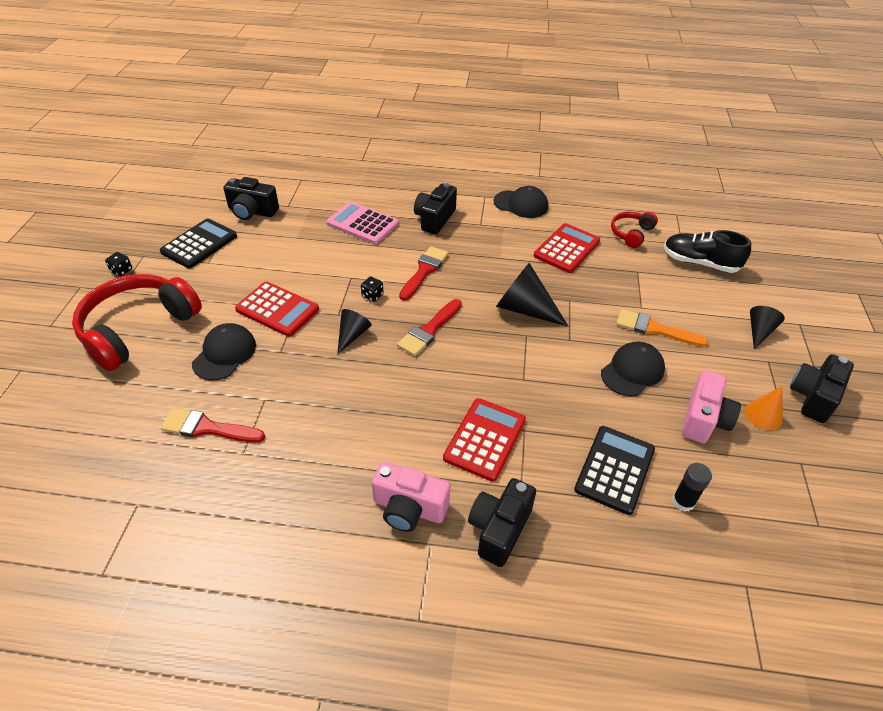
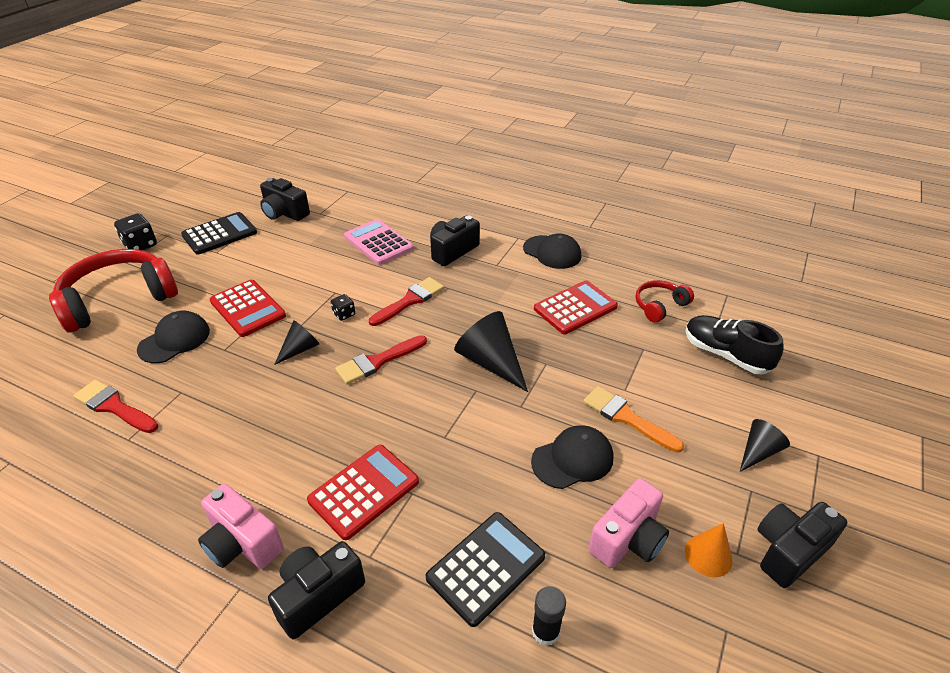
camera: 20 degrees right, 5 degrees down
(121, 270) = (140, 245): black dice -> black dice, size x1.73

